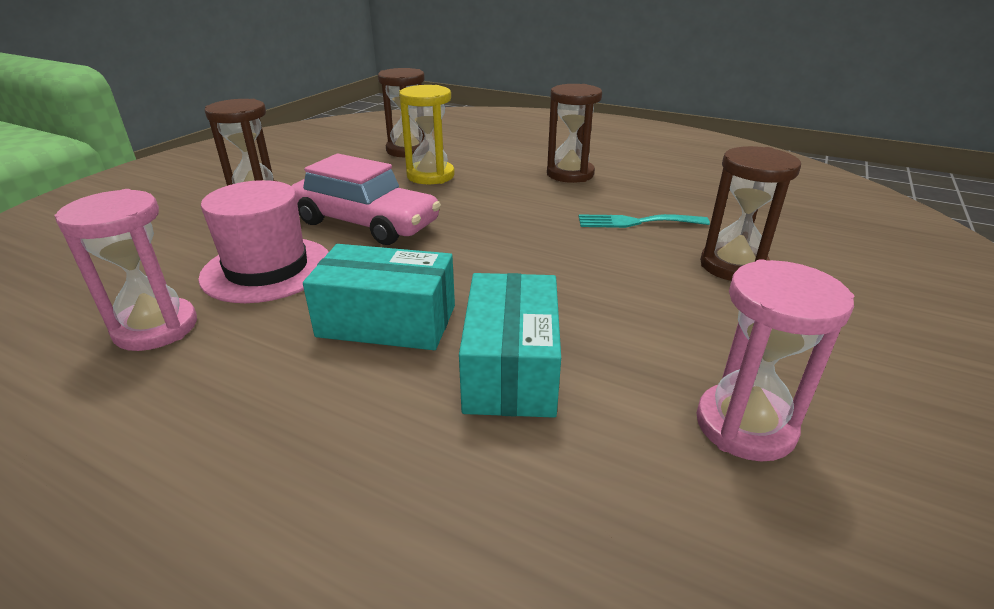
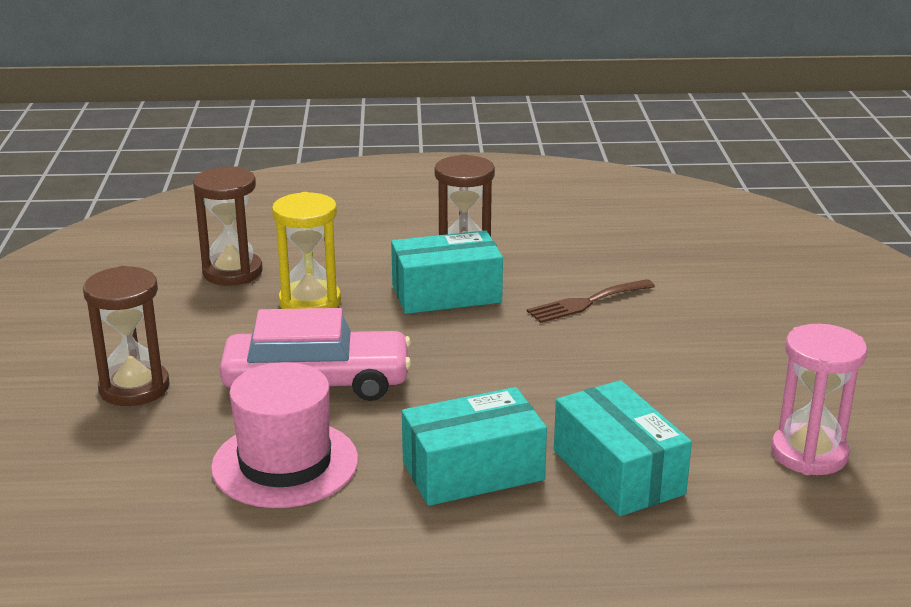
camera: 30 degrees left, 5 degrees down
(156, 328) = (264, 552): pink hourglass -> none
(530, 191) = (446, 294): none -> turquoise box
(636, 222) = (586, 302): turquoise fork -> brown fork
(733, 266) = (706, 326): brown hourglass -> none

